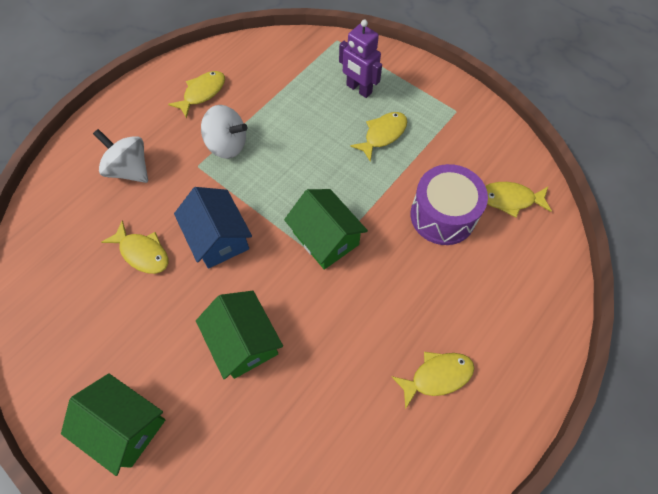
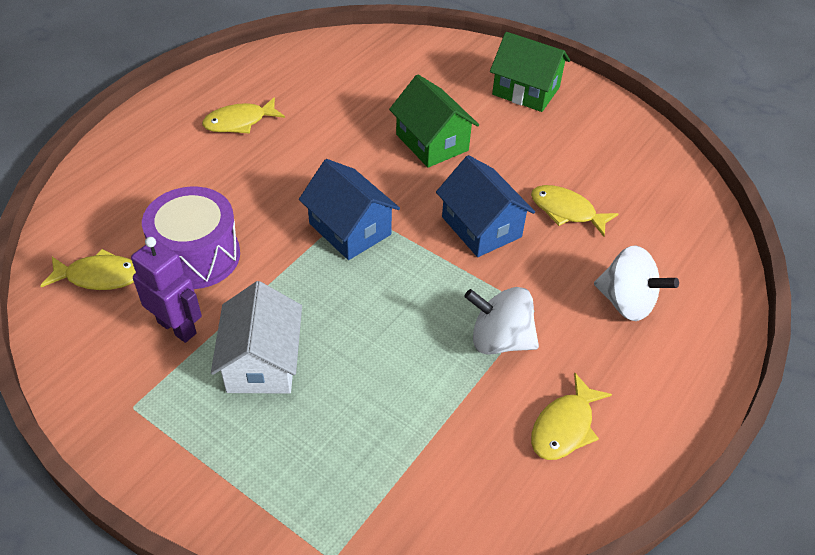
camera: 175 degrees right, 15 degrees down
(325, 238) = (350, 229): green house -> blue house
(358, 89) = (295, 443): purple robot -> purple robot (177, 327)
(383, 135) = (262, 362): yellow fish -> white house

